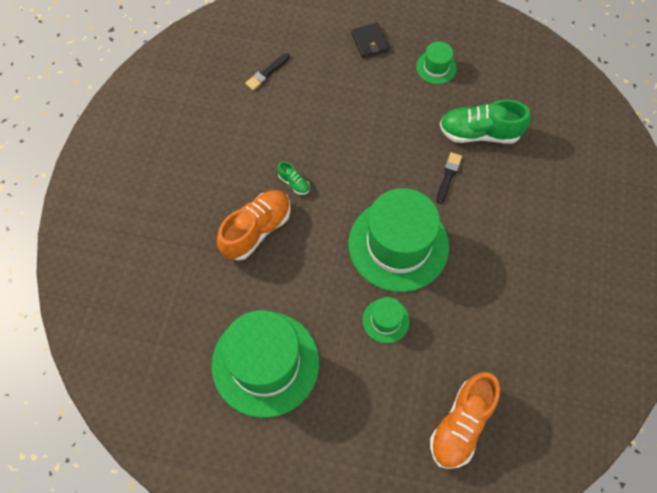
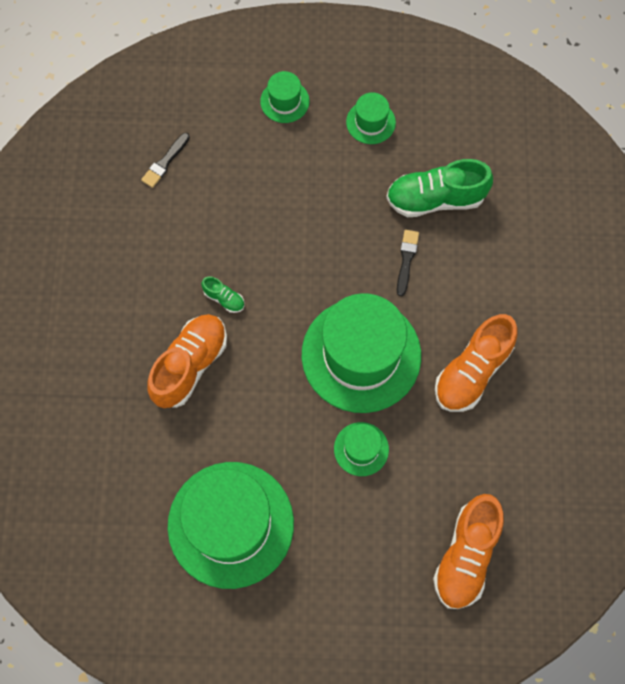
camera: 10 degrees left, 5 degrees up
(370, 42) = (284, 101): black wallet -> green hat
(489, 273) = (472, 371): none -> orange shoe

